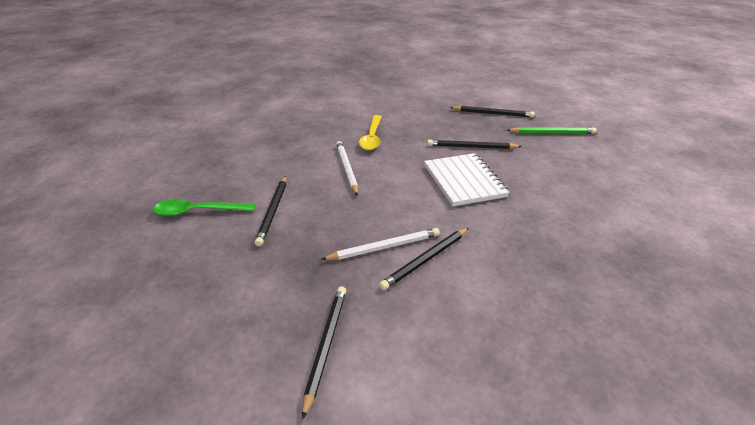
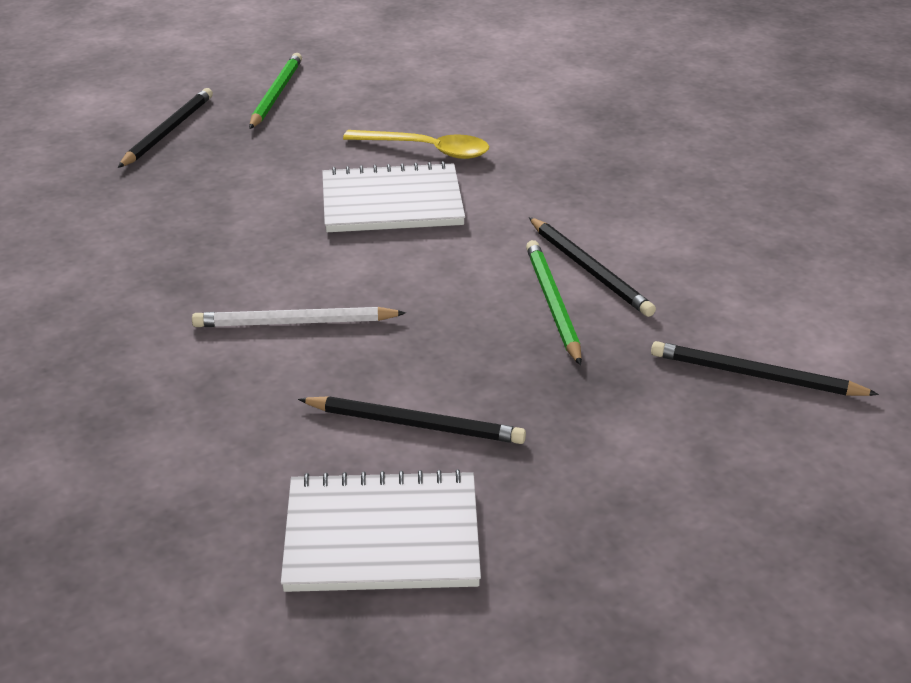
camera: 80 degrees left, 0 degrees up
(198, 211) = (382, 536): green spoon -> white notebook
(372, 138) = (182, 280): yellow spoon -> yellow spoon (427, 150)
(384, 247) = (552, 304): white pencil -> green pencil
(471, 147) = (283, 176): black pencil -> none

